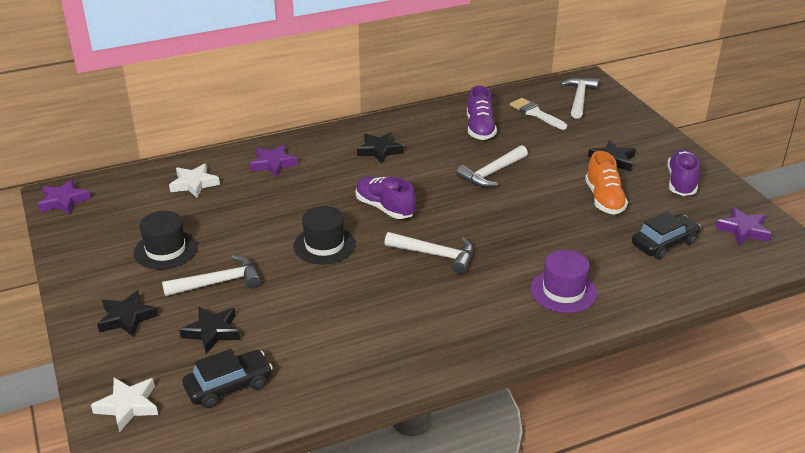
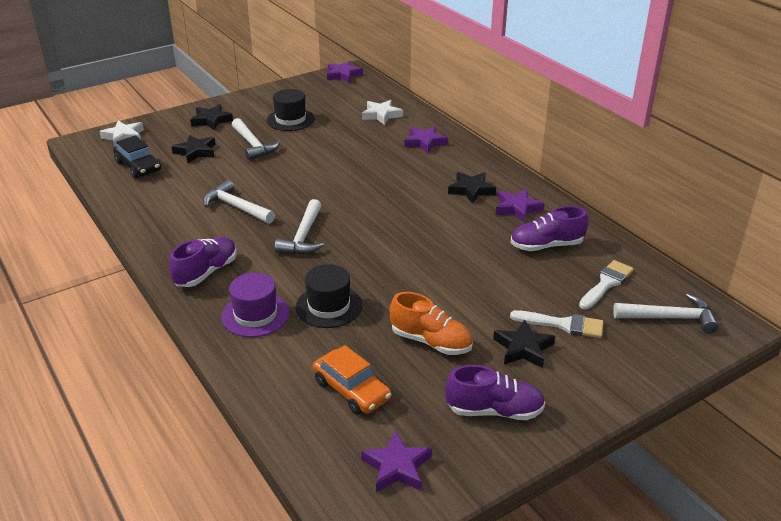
camera: 80 degrees right, 0 degrees up
(324, 245) = (308, 181): black hat -> black hat (329, 306)
(385, 208) = (372, 203): purple shoe -> purple shoe (206, 272)
(418, 133) = (517, 208): none -> purple star
(491, 173) = (456, 259): white hammer -> white hammer (236, 207)
(585, 139) = (563, 325): none -> white brush
(604, 199) = (431, 341): orange shoe -> orange shoe turned 135 degrees counterclockwise
(664, 243) = (351, 390): black car -> orange car

